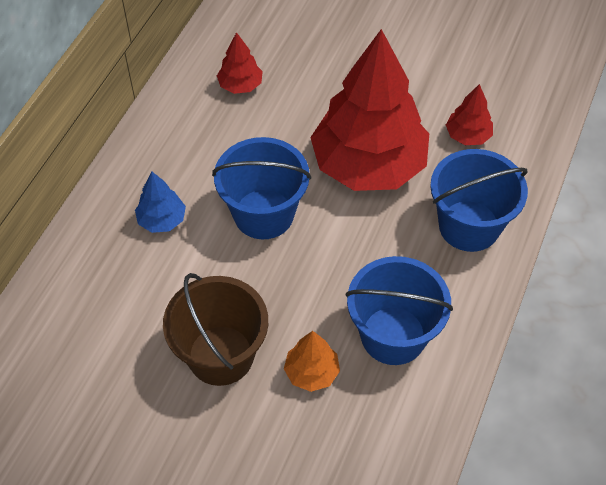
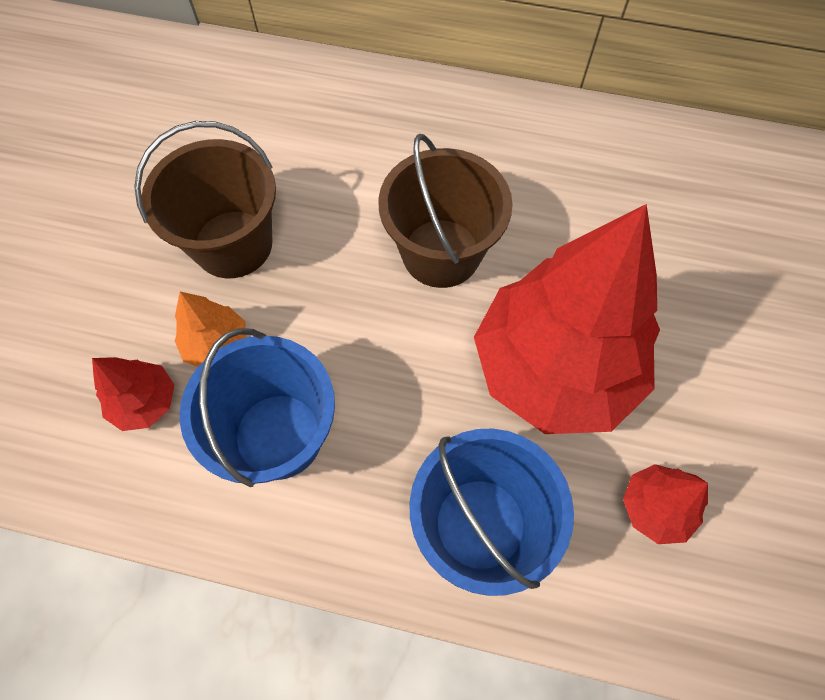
camera: 80 degrees right, 10 degrees up
(162, 220) = (409, 151): blue tree -> none
(240, 85) = (643, 190): red tree -> red tree (145, 402)
(263, 214) = (441, 253): blue bucket -> brown bucket

